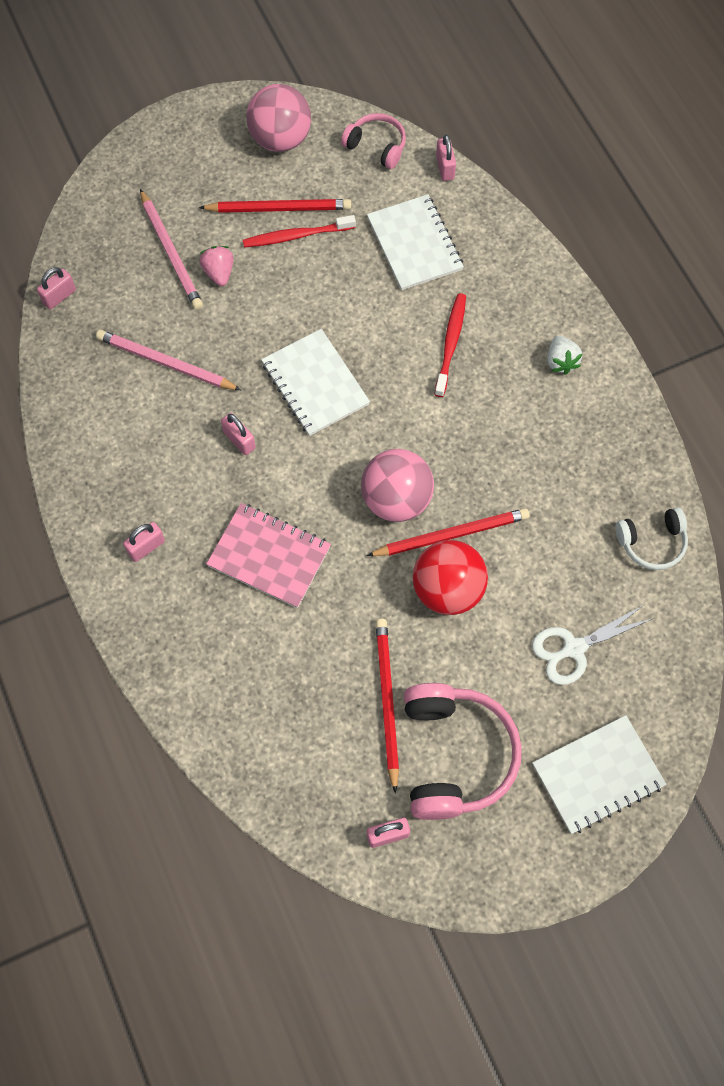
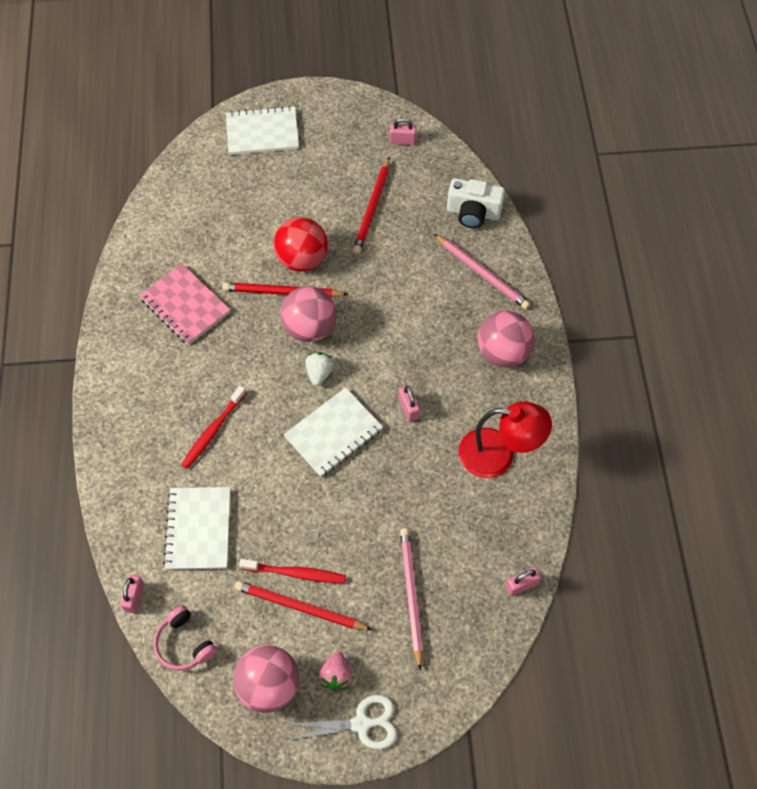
camera: 160 degrees left, 5 degrees down
(118, 420) = (498, 455): none -> red lamp
(146, 547) = (503, 352): pink padlock -> pink ball
(165, 363) = (447, 491): pink pencil -> pink pencil (482, 273)
(219, 272) = (375, 560): pink strawberry -> pink strawberry (336, 675)
(244, 743) = (473, 213): none -> white camera
(269, 556) = (416, 318): pink notebook -> pink notebook (185, 306)
(315, 384) = (333, 433): white notebook -> white notebook turned 60 degrees clockwise
(454, 755) = (343, 167): pink headphones -> none
(561, 361) = (137, 388): white strawberry -> white strawberry (319, 373)
(574, 648) = (238, 200): white scissors -> white scissors (361, 724)
(652, 542) = (150, 245): white headphones -> none

